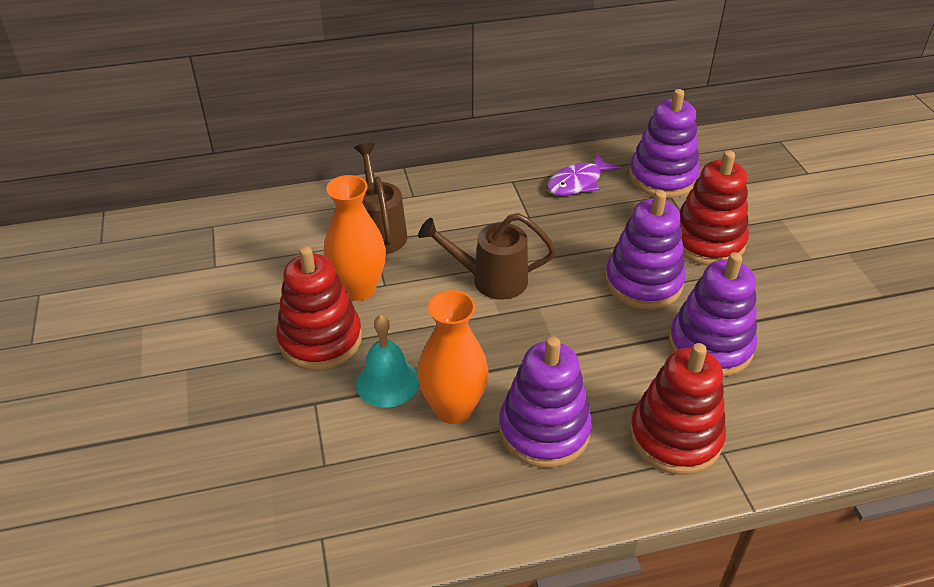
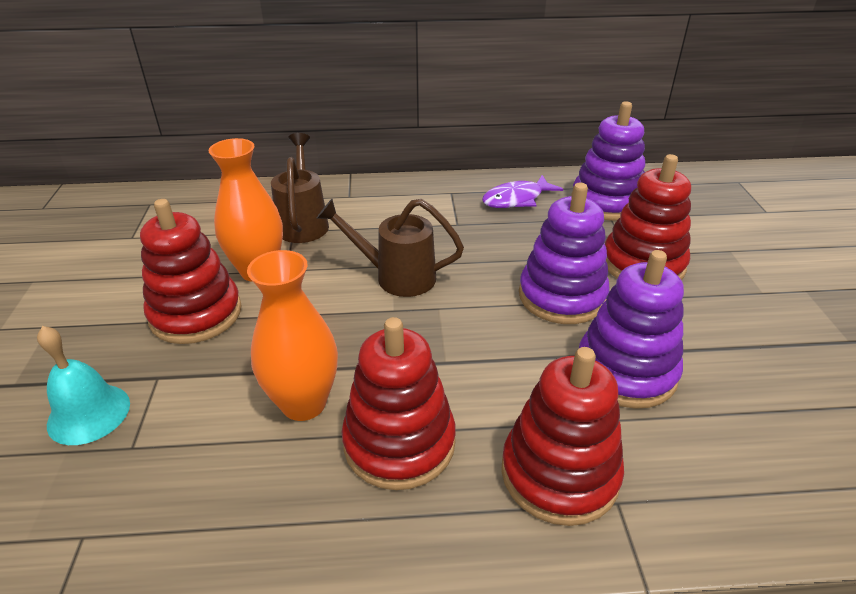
camera: 10 degrees right, 5 degrees down
(387, 382) = (244, 365): turquoise bell -> turquoise bell (89, 413)
(544, 430) = (399, 443): purple stacking toy -> red stacking toy

